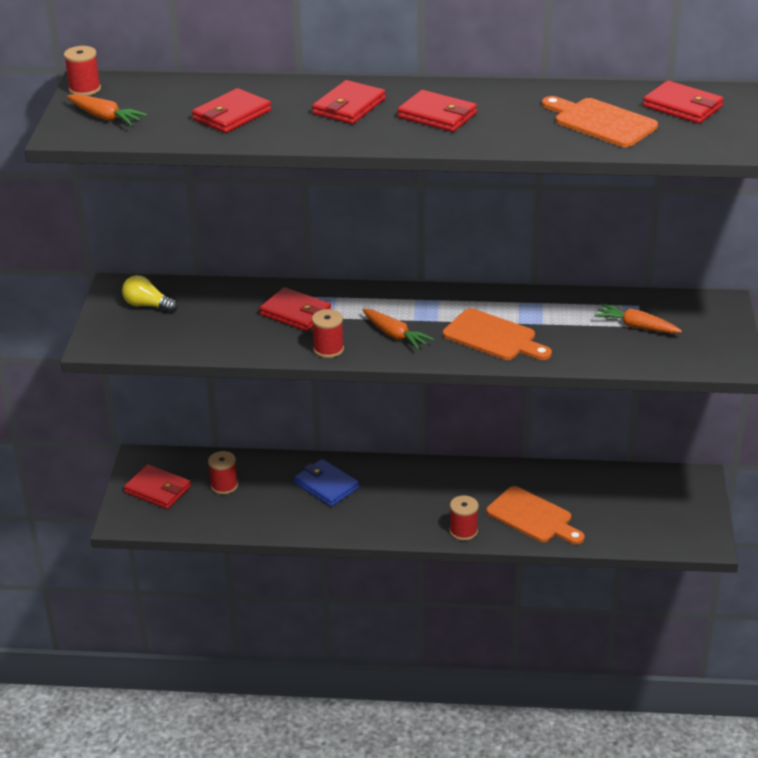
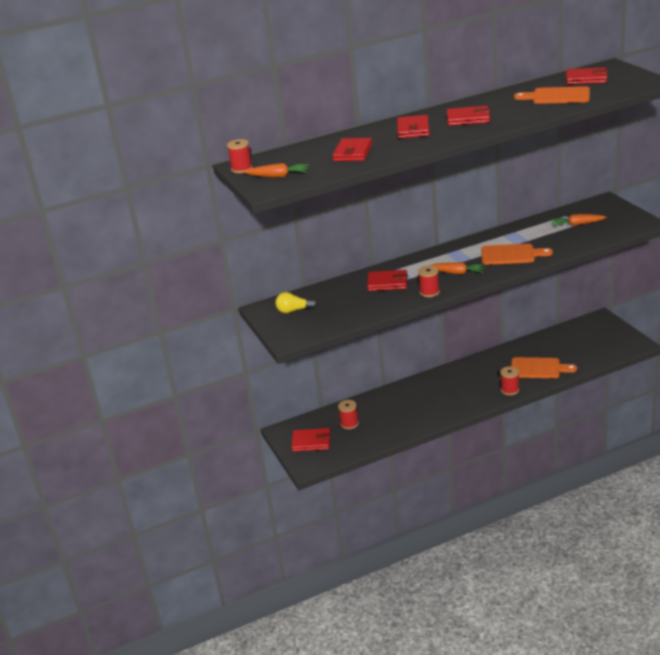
camera: 25 degrees left, 5 degrees down
(326, 485) = (409, 399): blue wallet -> none

